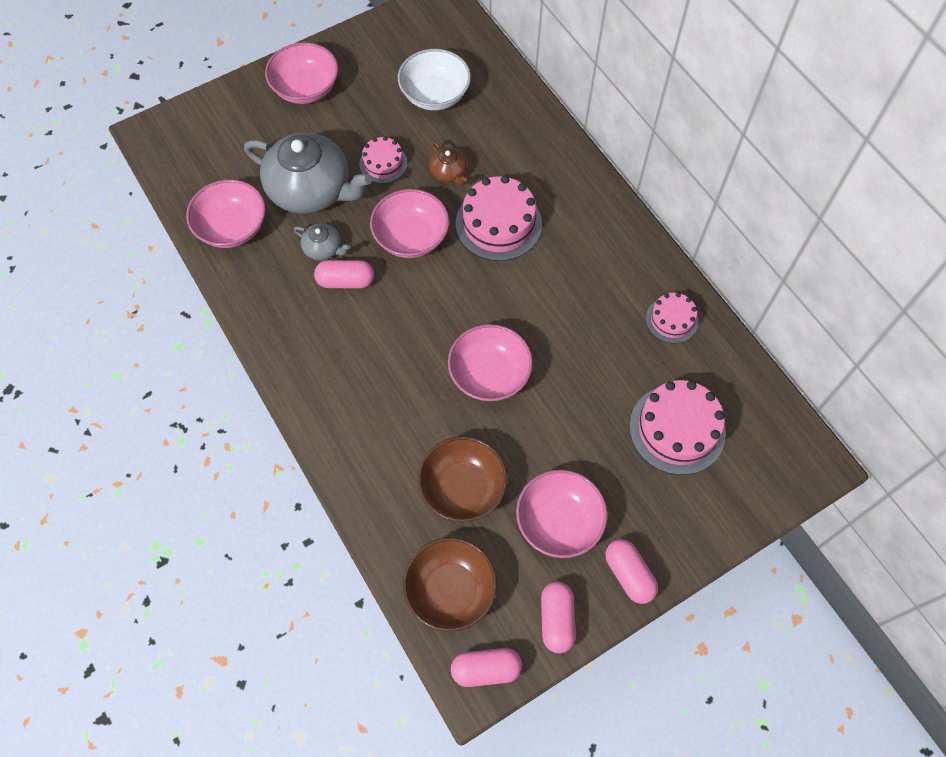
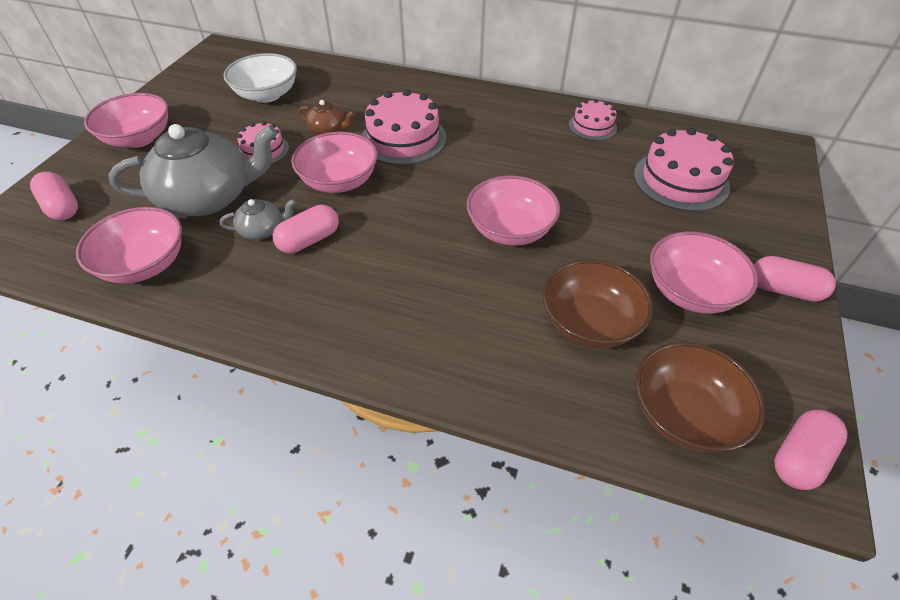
camera: 40 degrees left, 15 degrees down
(556, 620) = (788, 364): pink capsule -> pink capsule (62, 207)

